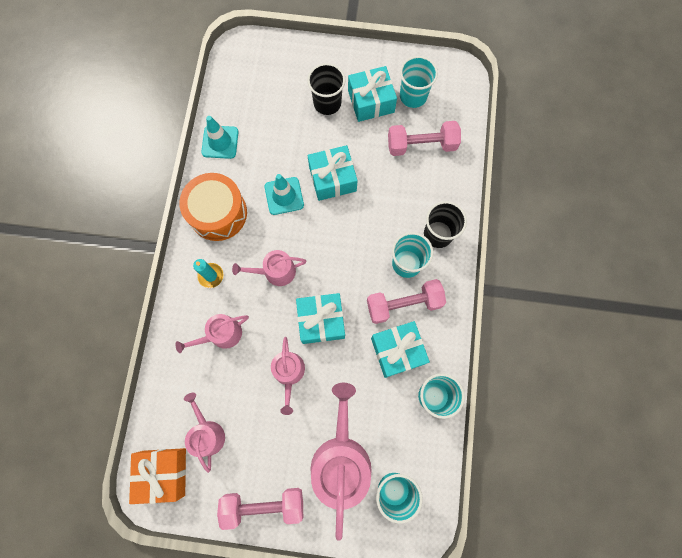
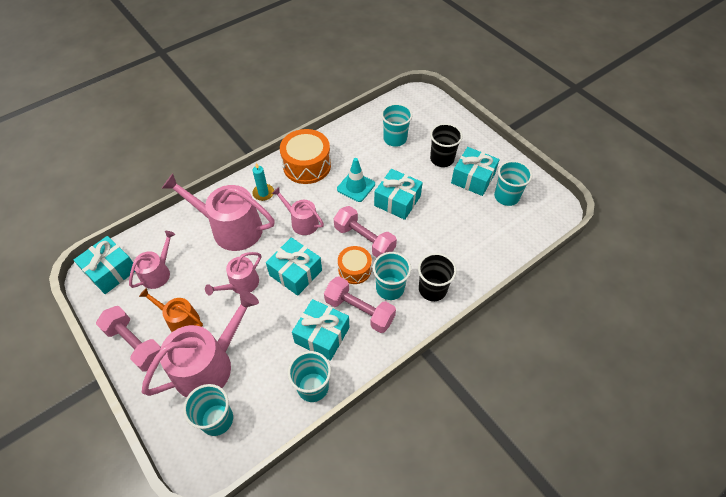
camera: 45 degrees right, 20 degrees down
(163, 473) = (111, 271): orange gift -> turquoise gift
(220, 142) = (352, 132): turquoise traffic cone -> none
(221, 334) = (231, 228): pink watering can -> pink watering can, size x1.80
(266, 116) = (395, 139): none -> turquoise cup
(276, 450) = (180, 320): none -> orange watering can
(364, 273) = (354, 269): none -> orange drum
(421, 145) = (480, 228): pink dumbbell -> pink dumbbell (364, 240)

